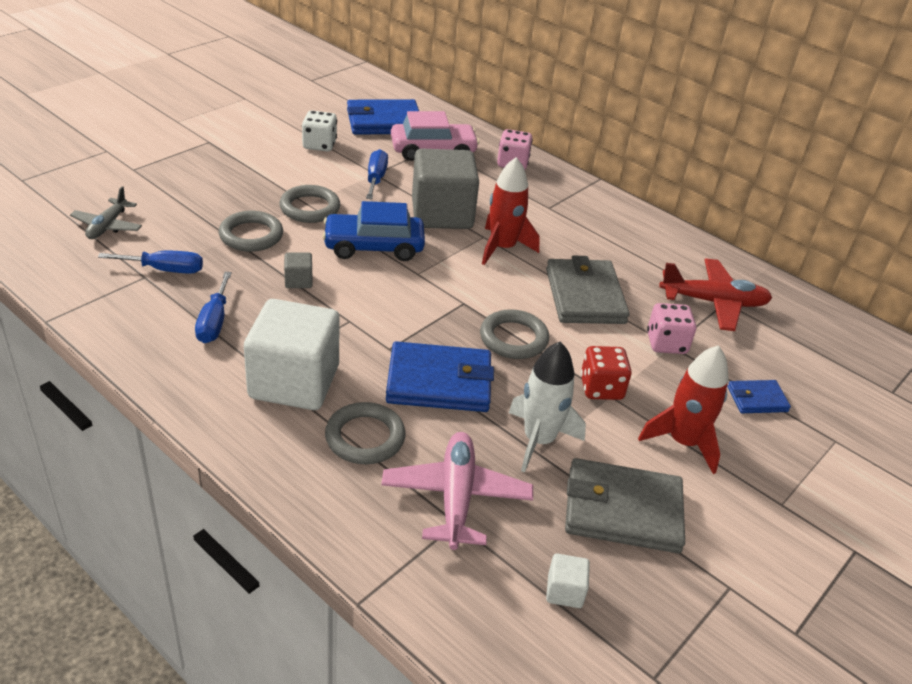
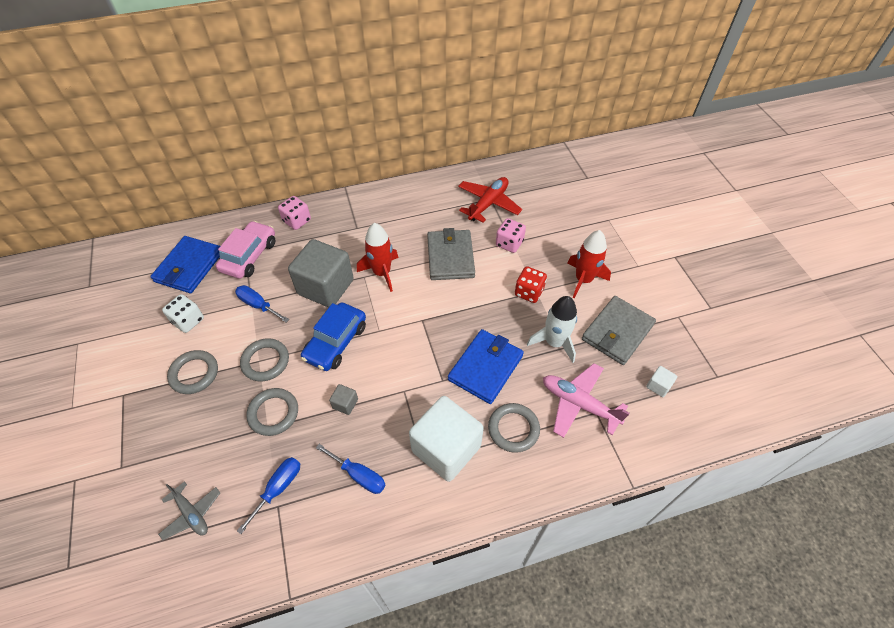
camera: 55 degrees left, 15 degrees up
(513, 338) = (468, 311): grey ring -> grey ring (194, 374)
(585, 296) = (450, 257): grey wallet -> grey wallet turned 60 degrees clockwise
(757, 399) = (568, 232): blue wallet -> none

